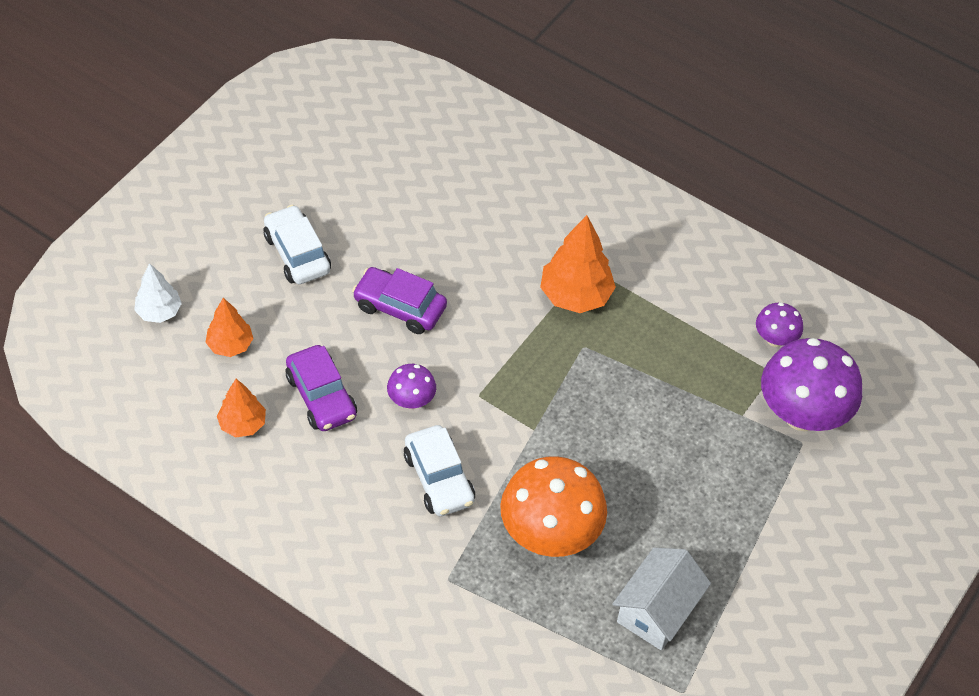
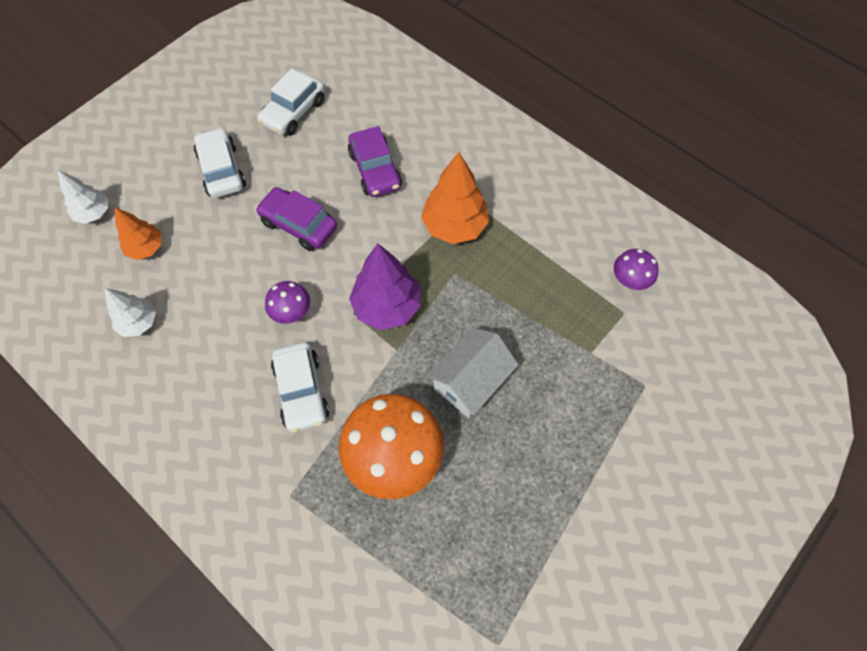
camera: 10 degrees right, 10 degrees up
(243, 424) = (139, 323): orange tree -> white tree
(321, 396) = (213, 302): purple car -> purple car (375, 170)
(366, 181) = (293, 112): none -> white car
(515, 386) = (387, 306): none -> purple tree
(657, 610) = (484, 550): white house -> white house (470, 381)
(802, 414) = (647, 356): purple mushroom -> none

